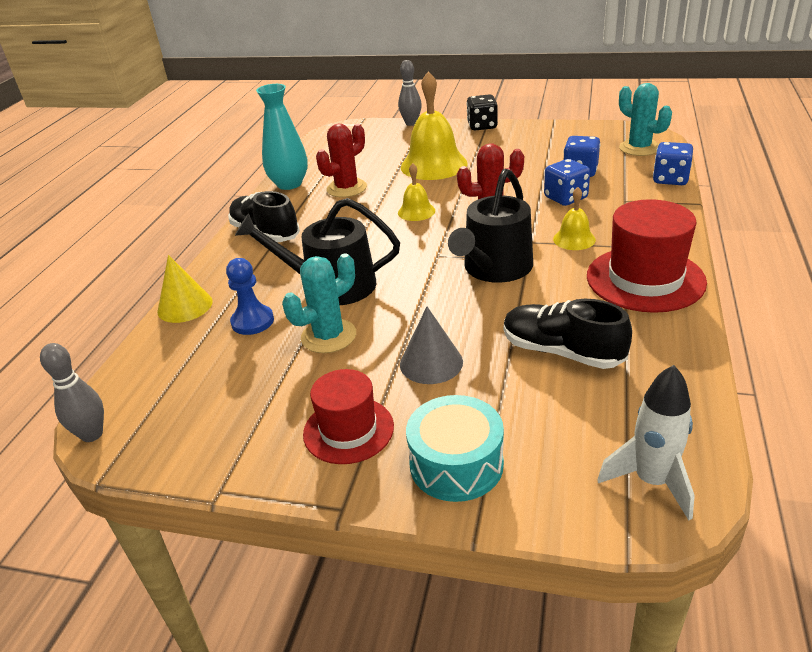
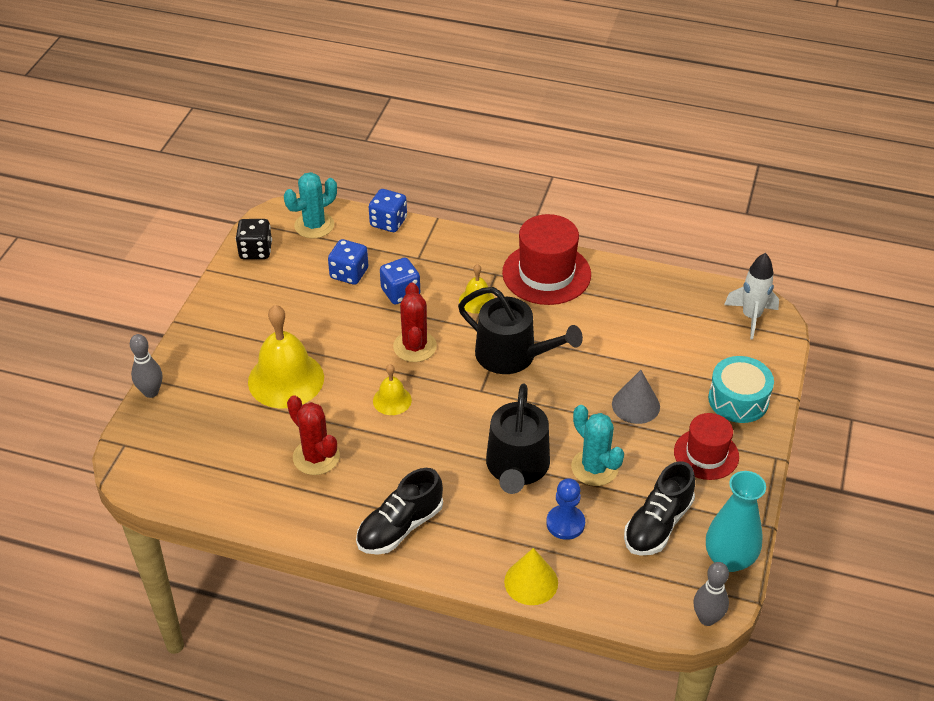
camera: 90 degrees left, 10 degrees up
(289, 184) = (282, 512): turquoise vase -> turquoise vase (729, 559)
(482, 126) = (196, 329): black dice -> black dice (255, 251)
(562, 352) = (630, 333): black shoe -> black shoe (658, 524)

